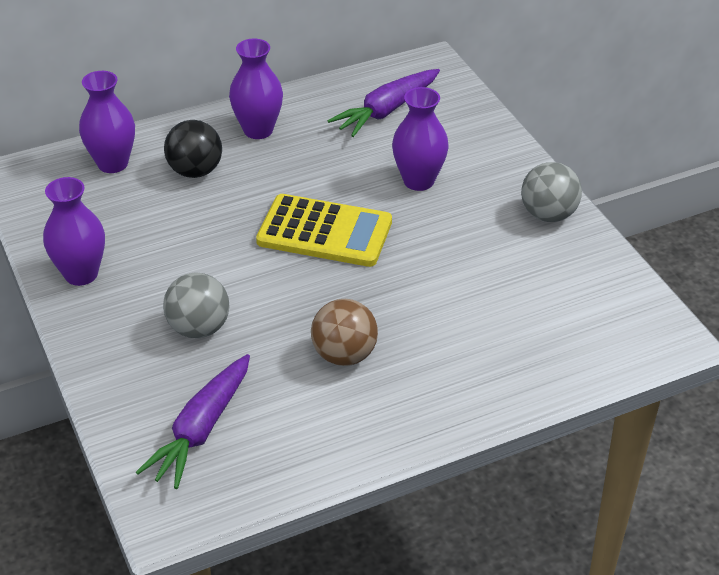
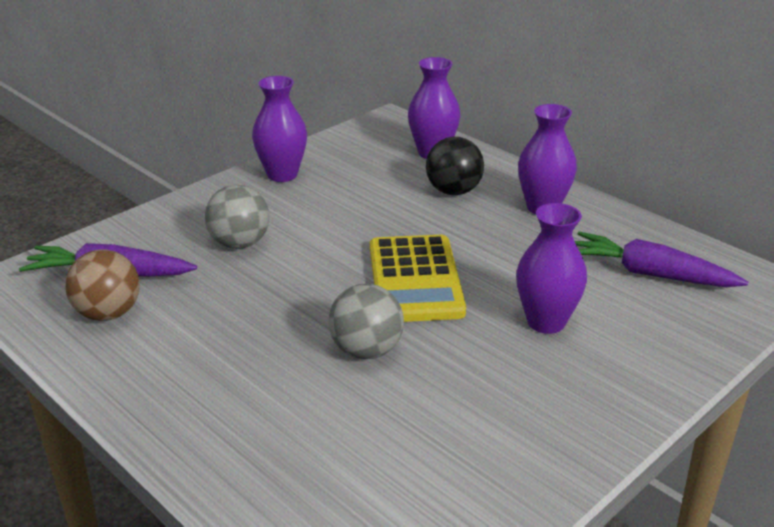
camera: 70 degrees right, 10 degrees down
(344, 355) = (235, 332): brown ball -> brown ball (108, 313)
(548, 214) = (564, 439): grey ball -> grey ball (366, 350)

